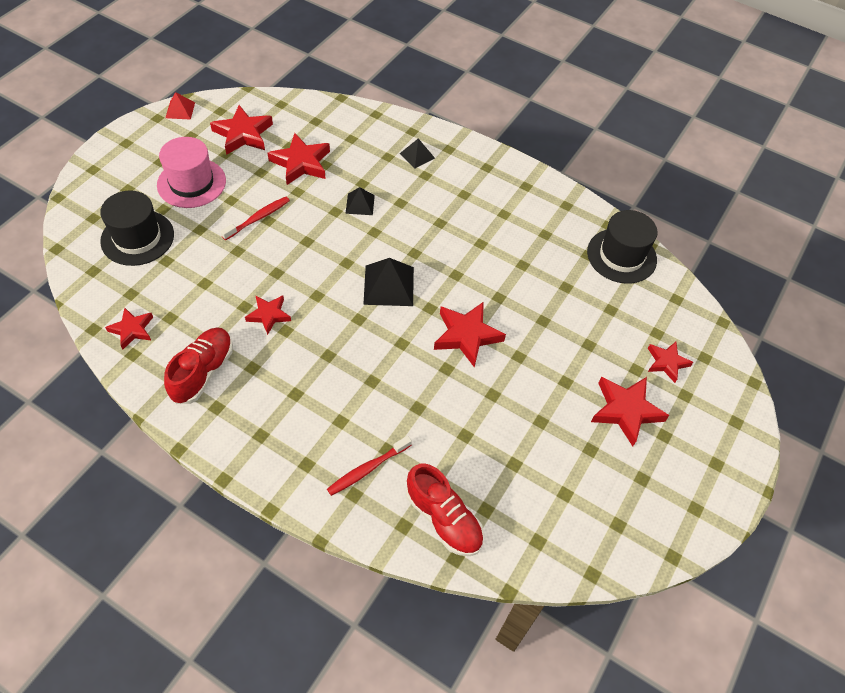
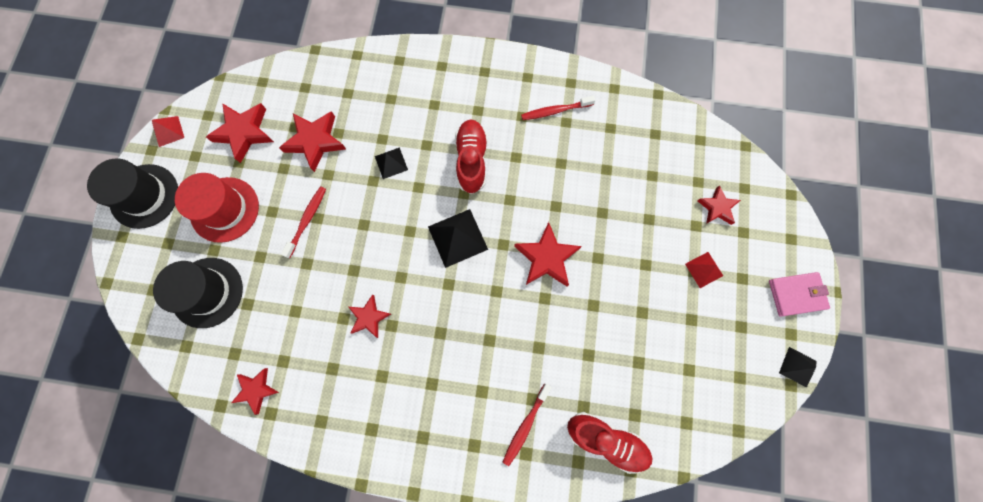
camera: 20 degrees left, 20 degrees up
(191, 183) = (225, 209): pink hat -> red hat
(203, 372) = (342, 401): red shoe -> red shoe (471, 161)
(417, 155) = (416, 86): black pyramid -> black pyramid (797, 366)
(539, 222) = (555, 111): none -> red toothbrush
(621, 256) = (638, 116): black hat -> black hat (144, 196)
(625, 410) = (704, 269): red star -> red pyramid
(718, 474) = (796, 294): none -> pink wallet

